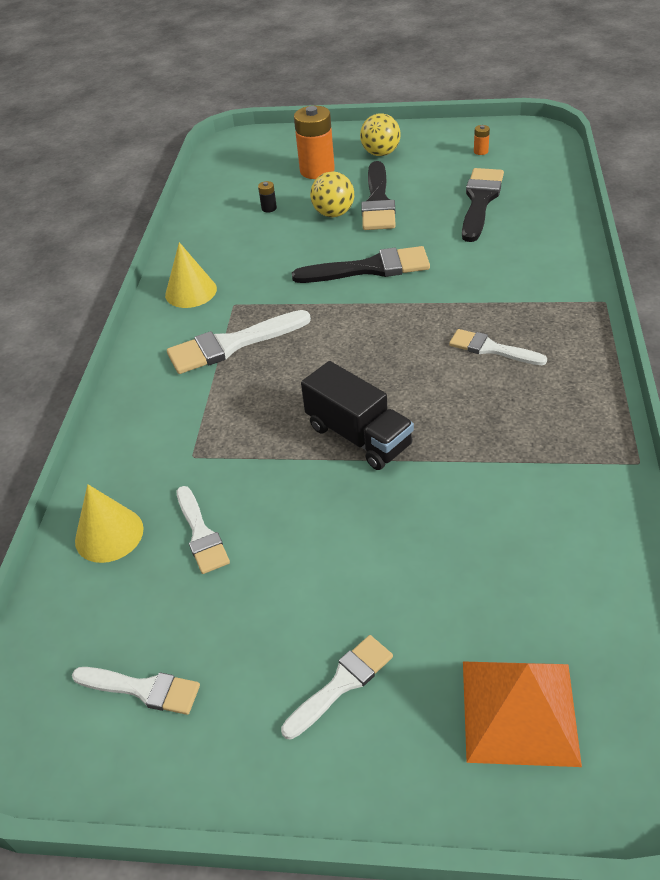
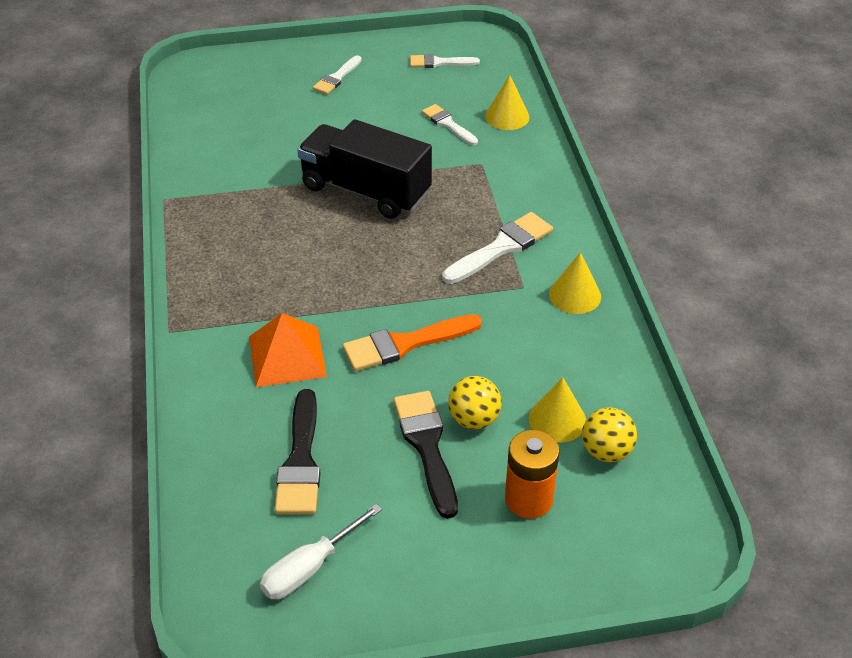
camera: 160 degrees right, 0 degrees up
(269, 208) = (557, 420): black battery -> yellow cone
(358, 436) = (365, 191): black truck -> black truck, size x1.52
(370, 268) = (405, 344): black brush -> orange brush
(381, 153) = (453, 548): yellow ball -> yellow ball (606, 451)
(481, 151) = (310, 567): orange battery -> white screwdriver
(491, 349) = (273, 271): white brush -> none
(519, 711) = (245, 81): orange pyramid -> orange pyramid (287, 356)

